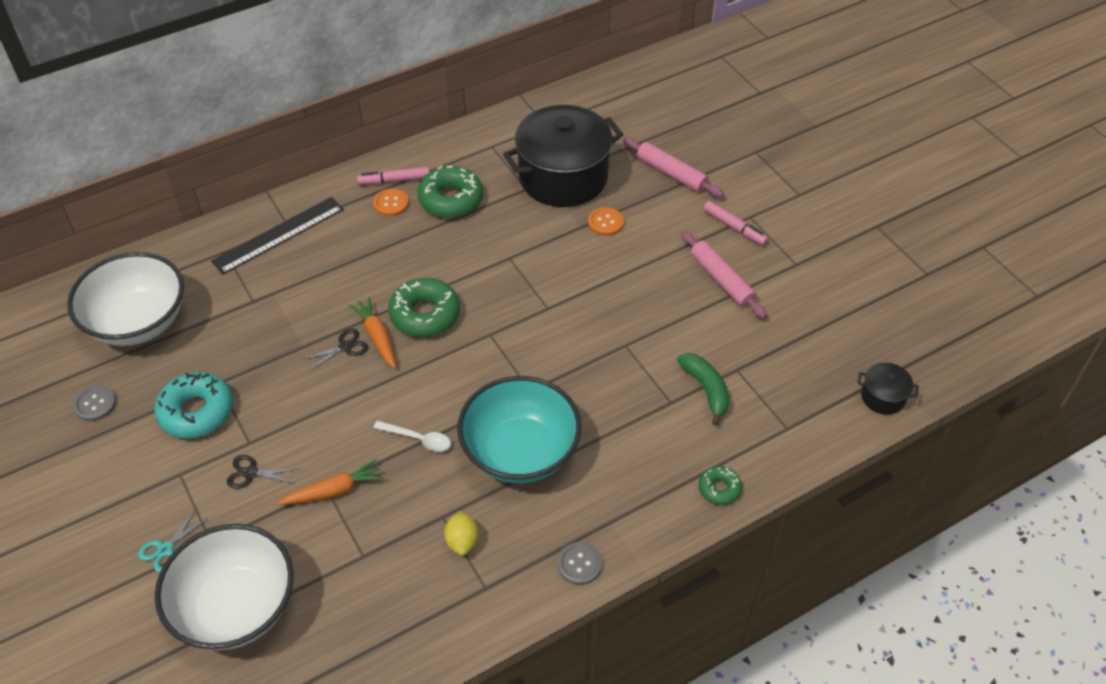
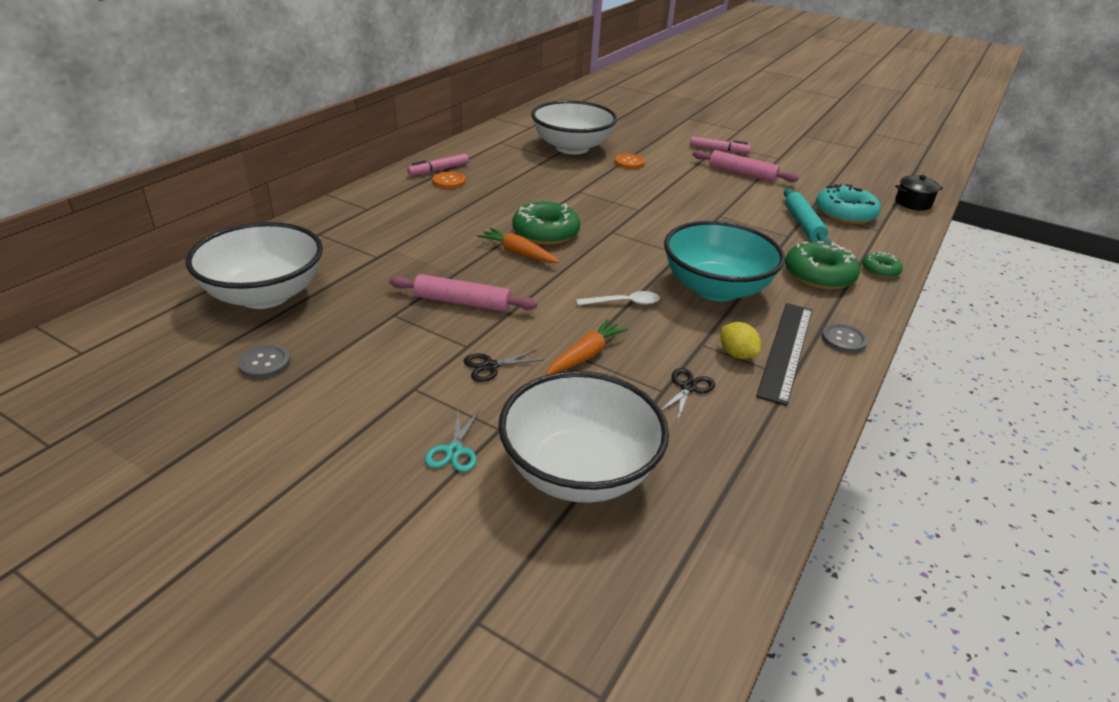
camera: 30 degrees left, 15 degrees down
(196, 412) = (389, 339): turquoise donut -> turquoise donut (845, 213)
(279, 235) = (363, 215): black ruler -> black ruler (786, 350)
(345, 347) = (496, 265): black scissors -> black scissors (688, 388)
(451, 199) = (497, 171): green donut -> green donut (819, 275)
(563, 177) = (572, 148): black pot -> white bowl
(671, 173) = (646, 134): pink rolling pin -> pink rolling pin (462, 302)
(706, 390) = (803, 224): green banana -> turquoise rolling pin

